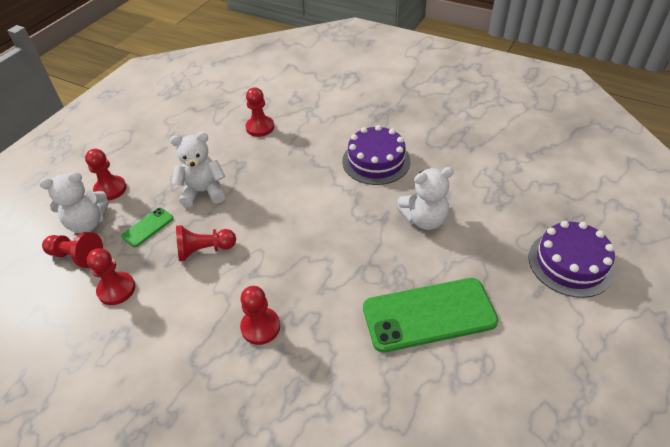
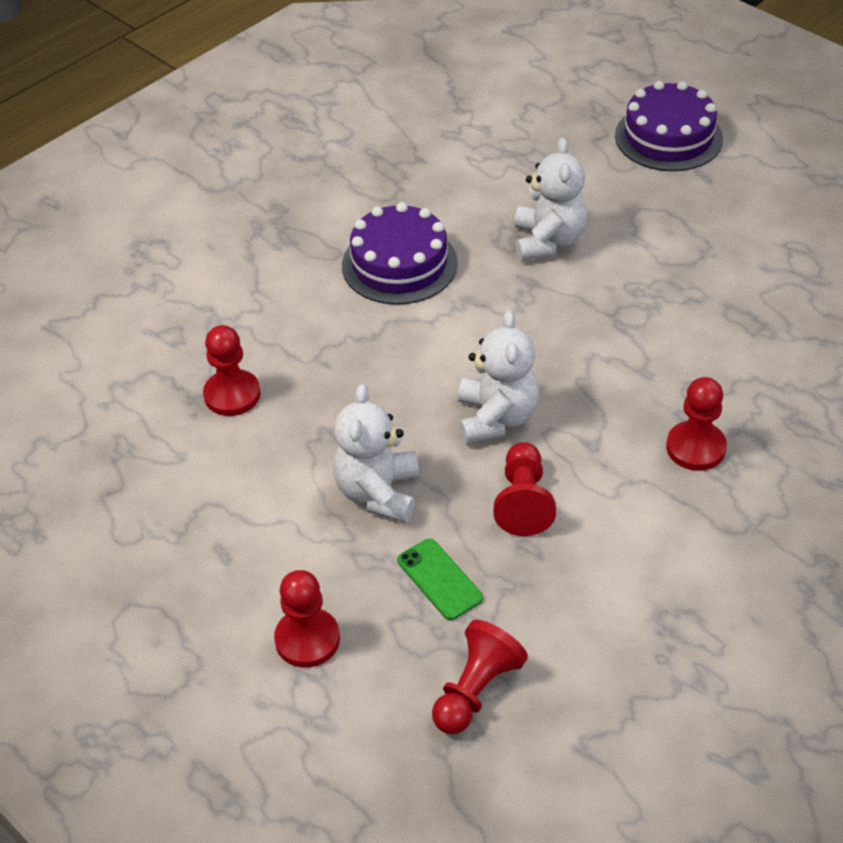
camera: 75 degrees left, 0 degrees up
(87, 223) = (392, 676): white teddy bear -> white teddy bear (496, 418)
(116, 289) = (574, 626): red pawn -> none
(429, 314) = (715, 277): green phone -> none

